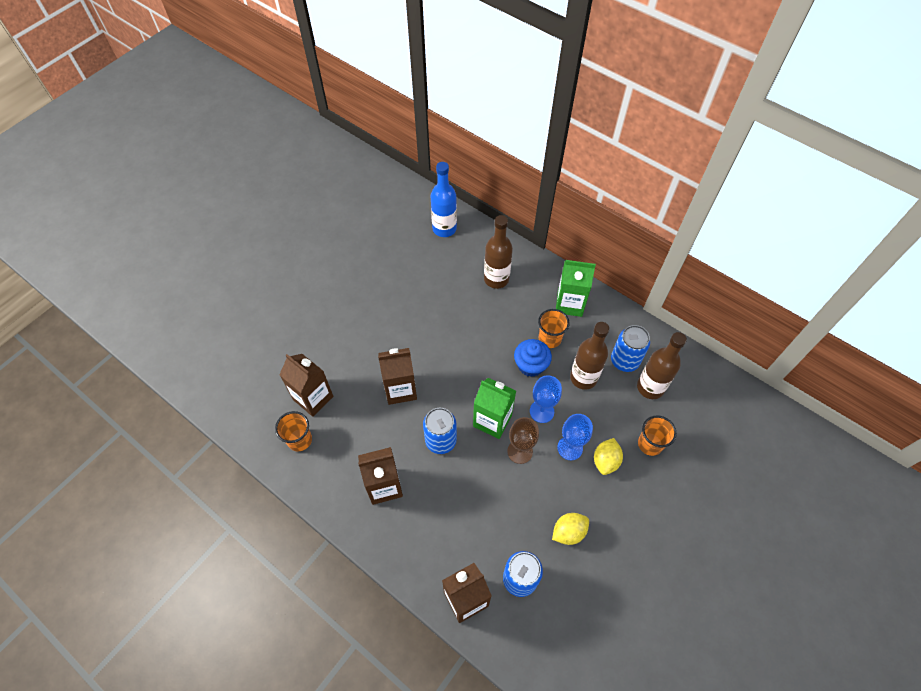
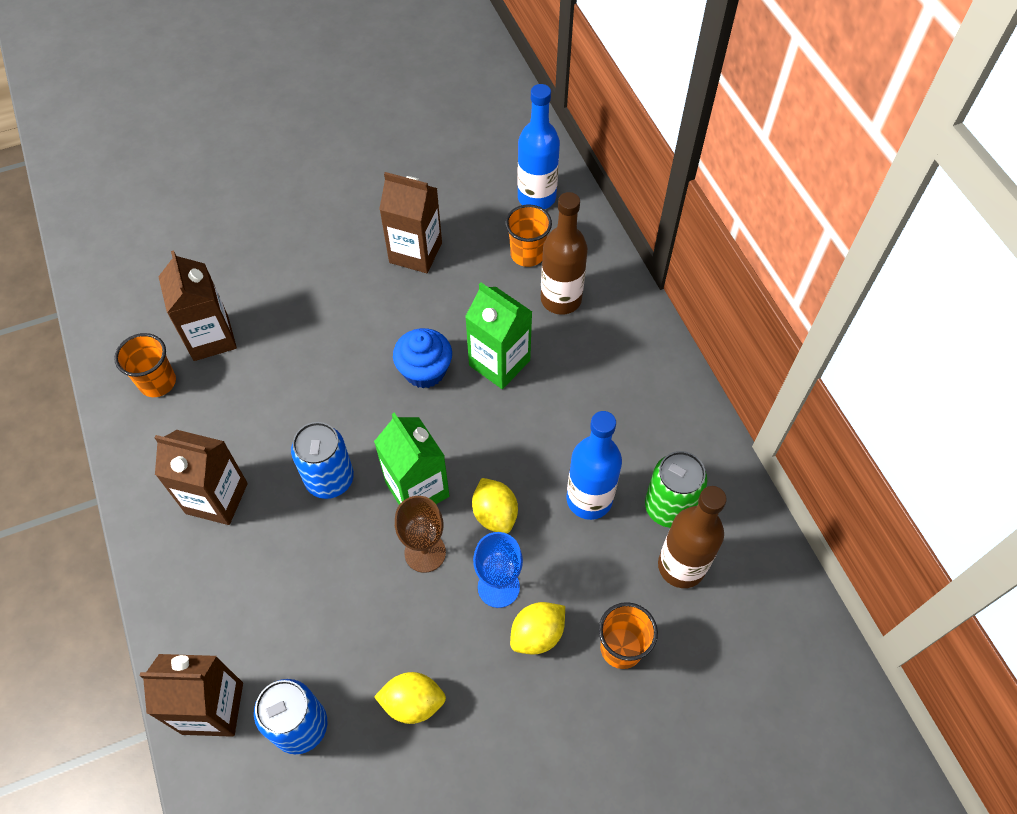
camera: 30 degrees right, 0 degrees up
(400, 389) = (326, 383): brown carton -> brown carton (415, 253)
(530, 365) = (525, 442): blue cupcake -> blue cupcake (425, 371)
(541, 411) = (495, 514): blue goblet -> yellow lemon
(549, 338) = (579, 419): orange cup -> orange cup (527, 254)
(569, 304) = (643, 384): green carton -> green carton (499, 363)
(583, 378) = (589, 499): brown bottle -> blue bottle
(624, 361) = (669, 507): blue can -> green can

